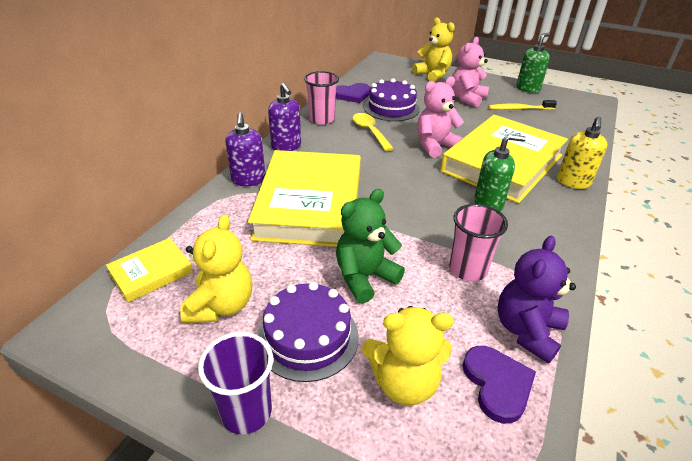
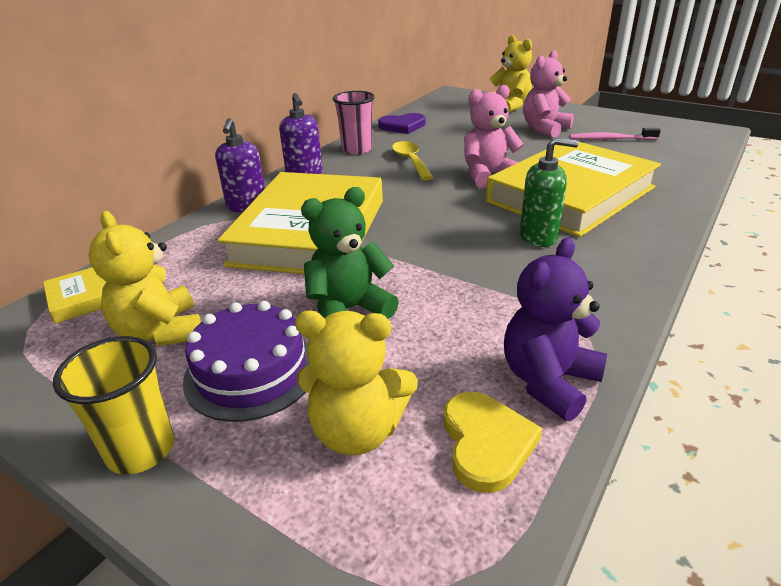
camera: 10 degrees right, 5 degrees down
(221, 306) = (160, 332): yellow teddy bear -> yellow teddy bear turned 135 degrees clockwise
(246, 412) = (141, 450): purple cup -> yellow cup
(391, 108) = (446, 138): purple cake -> none
(468, 269) = (488, 307): pink cup -> none
(497, 384) = (486, 443): purple heart -> yellow heart
(519, 109) = (610, 139): yellow toothbrush -> pink toothbrush
(528, 89) = (628, 119): green soap dispenser -> none
(573, 182) = (663, 216): yellow soap dispenser -> none

